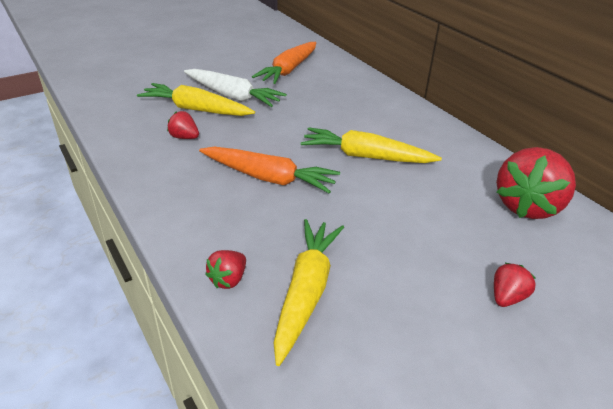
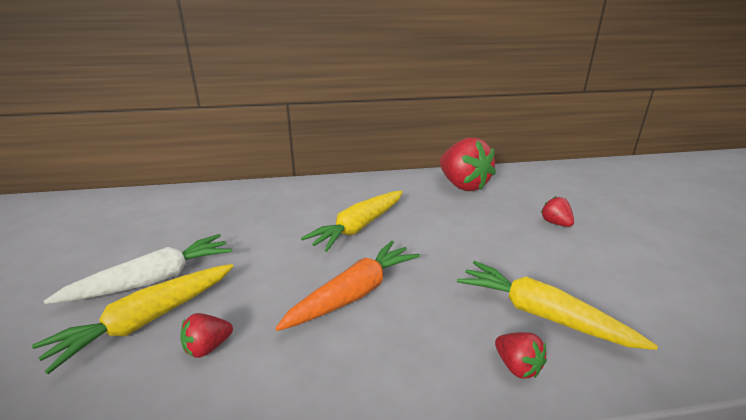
camera: 65 degrees left, 10 degrees down
(289, 70) = (149, 225): orange carrot -> none

